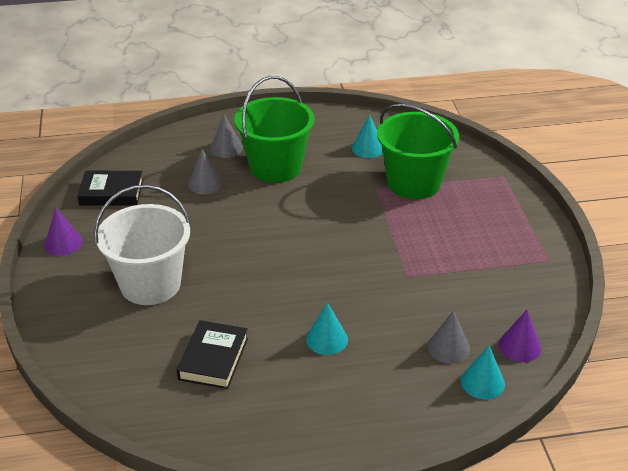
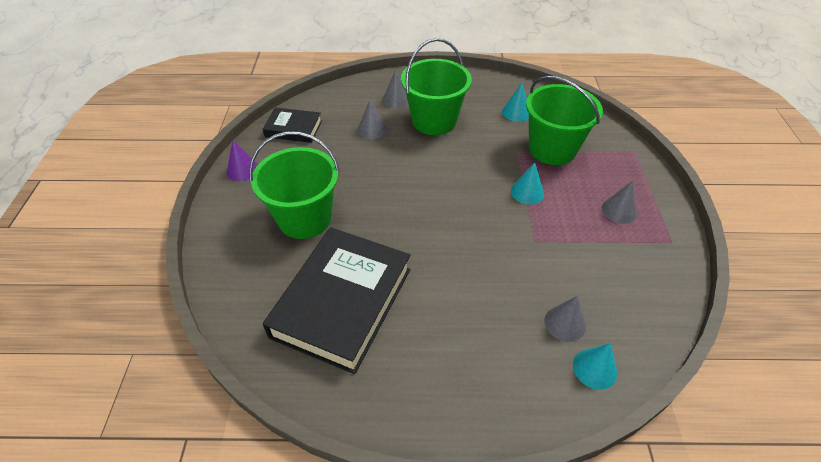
camera: 10 degrees right, 10 degrees up
(150, 284) = (304, 218): white bucket -> green bucket
(213, 359) = (342, 302): black book -> black book, size x1.97
(327, 339) = (450, 297): turquoise cone -> turquoise cone (527, 192)
(492, 237) = (619, 210): none -> grey cone
(519, 346) = (635, 332): purple cone -> none

